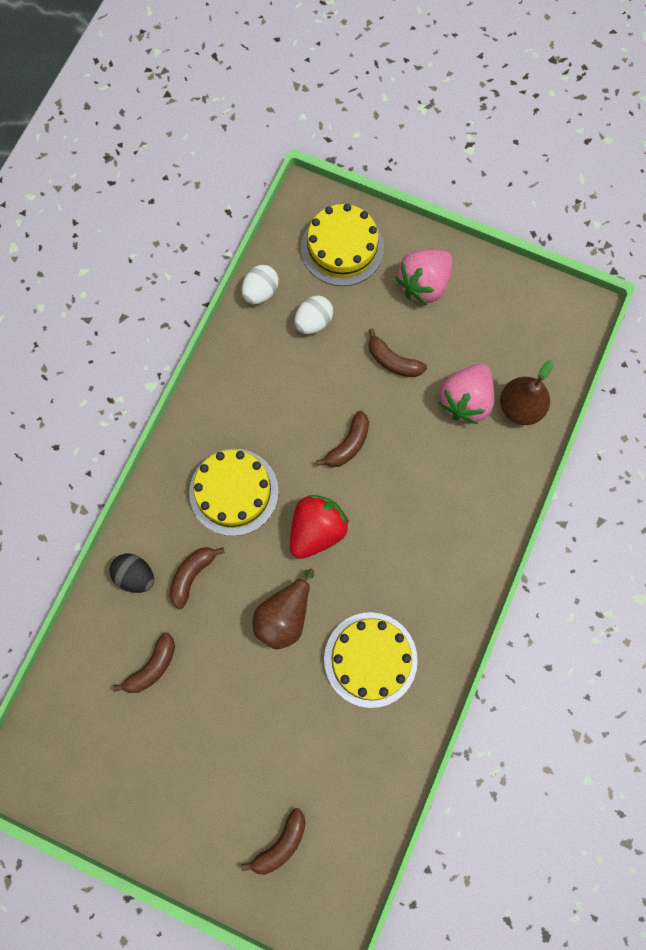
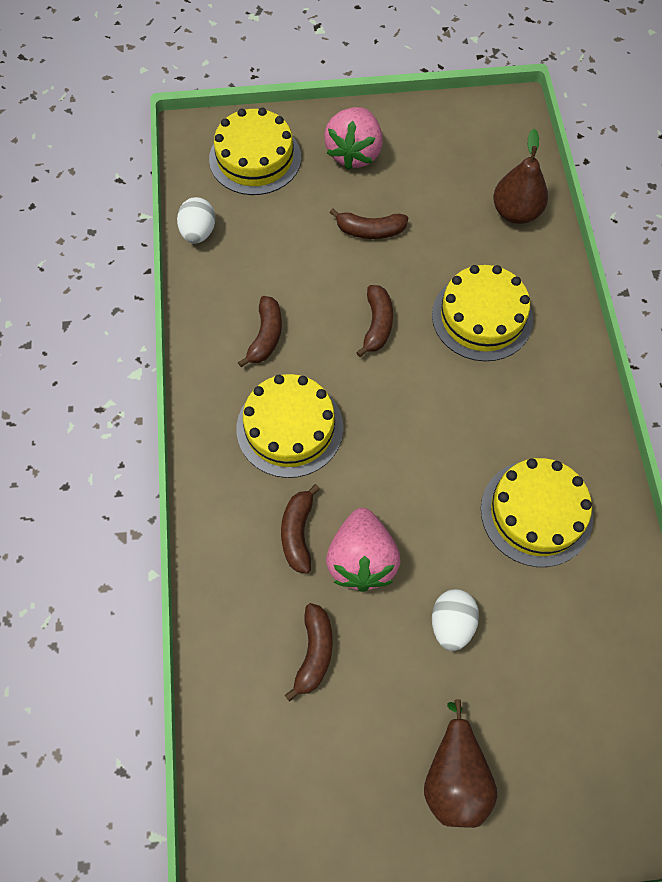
camera: 30 degrees left, 10 degrees down
(135, 575) = (236, 567): black egg -> none
(280, 843) = (574, 758): brown banana -> brown banana (266, 336)
(284, 616) = (421, 519): brown pear -> brown pear (455, 777)
(313, 322) = (269, 234): white egg -> white egg (451, 624)
(316, 530) = (399, 419): red strawberry -> none
(433, 482) = (482, 317): none -> yellow cake
(465, 400) = (462, 231): pink strawberry -> pink strawberry (361, 560)

